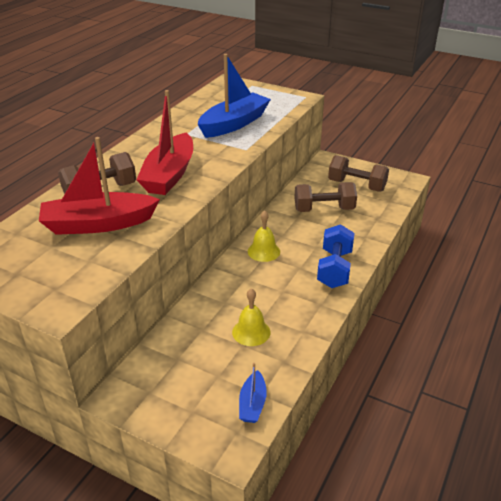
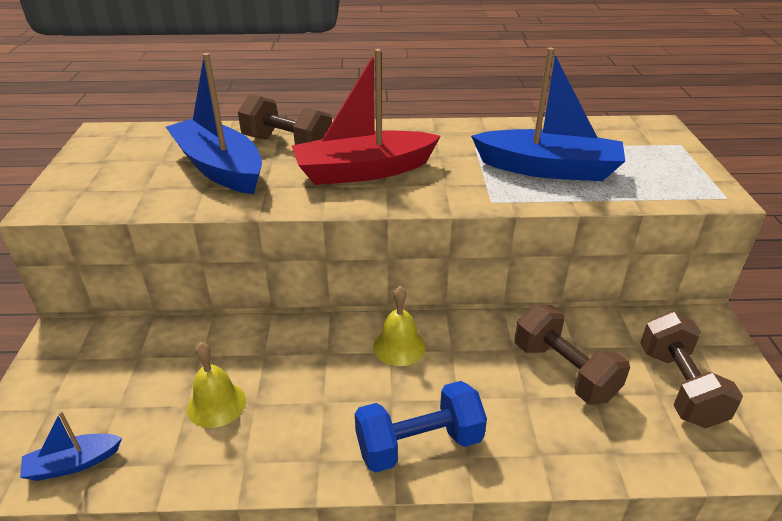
camera: 60 degrees right, 0 degrees up
(98, 224) = (220, 168): red boat -> blue boat

